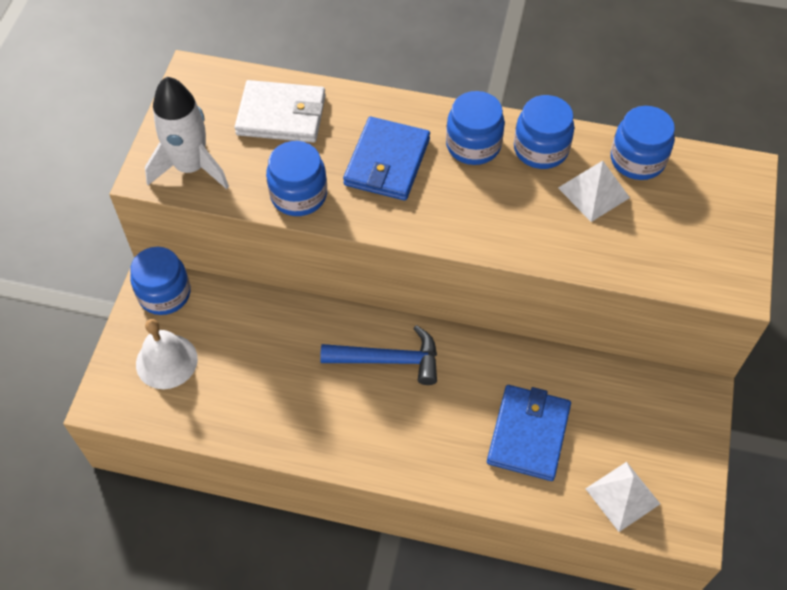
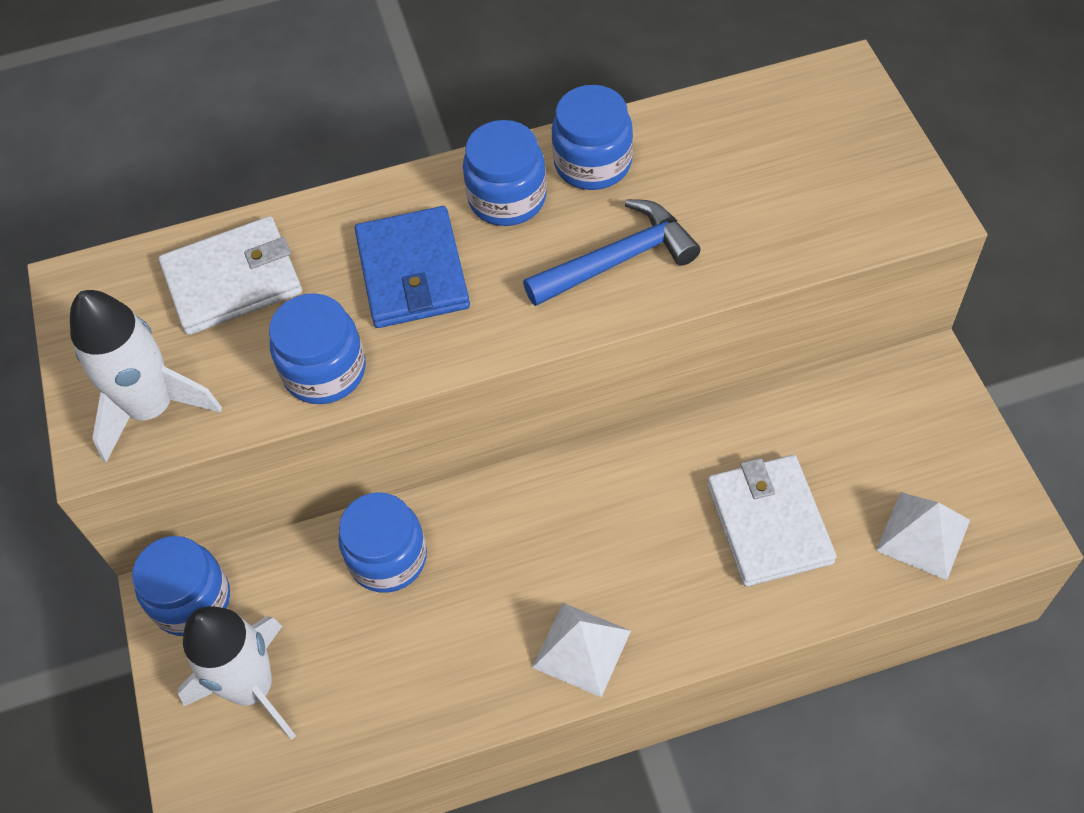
camera: 25 degrees left, 0 degrees up
(166, 361) = (252, 688): white bell -> white rocket
(389, 360) = (543, 526): blue hammer -> blue hammer (618, 260)
(528, 434) = (769, 523): blue wallet -> white wallet
(593, 192) = (690, 184): white pyramid -> white pyramid (581, 649)
(637, 160) = (714, 121): blue jar -> blue jar (388, 558)

